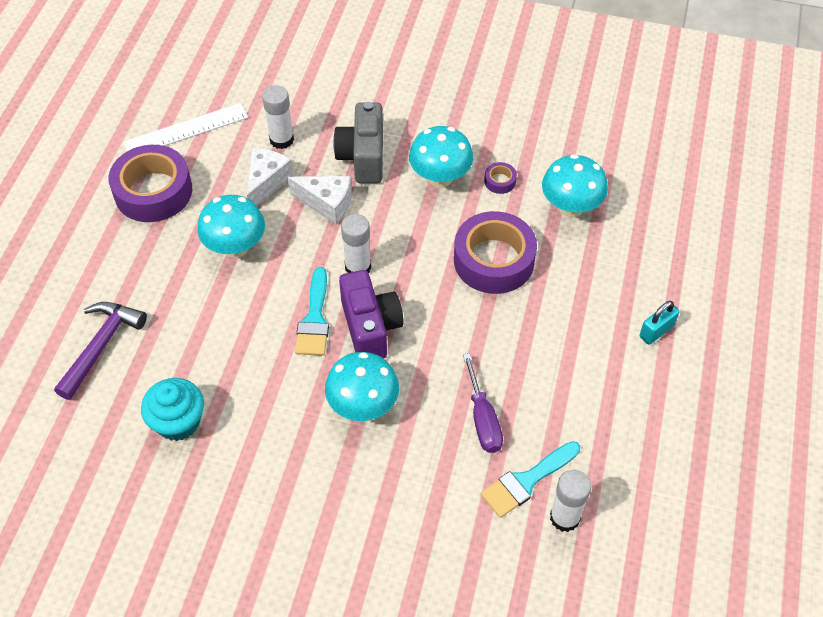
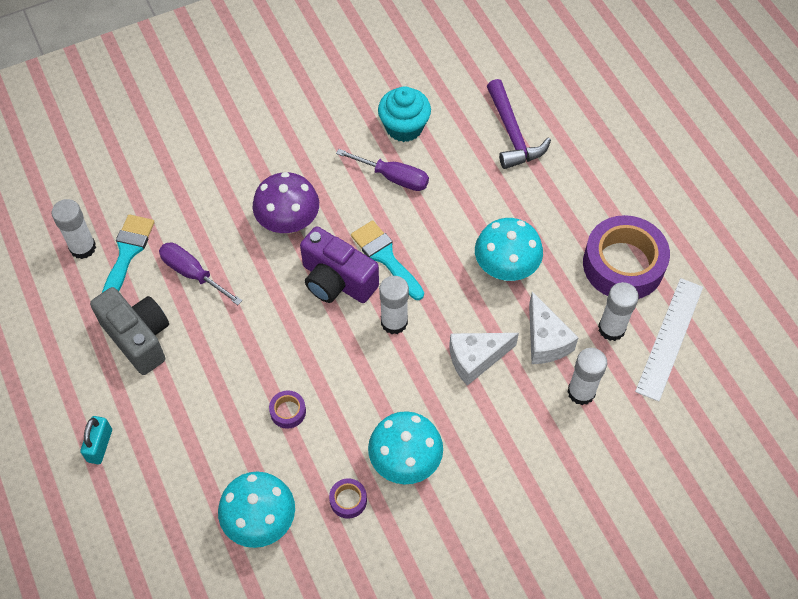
camera: 140 degrees right, 5 degrees up
(215, 160) = (611, 329): none -> white glue stick
(238, 381) = (393, 177): none -> purple screwdriver
(363, 157) = (493, 430): grey camera -> grey camera (138, 338)
(363, 406) = (288, 222): turquoise mushroom -> purple mushroom
(493, 260) = (288, 411): purple tape -> purple tape, size x0.41

